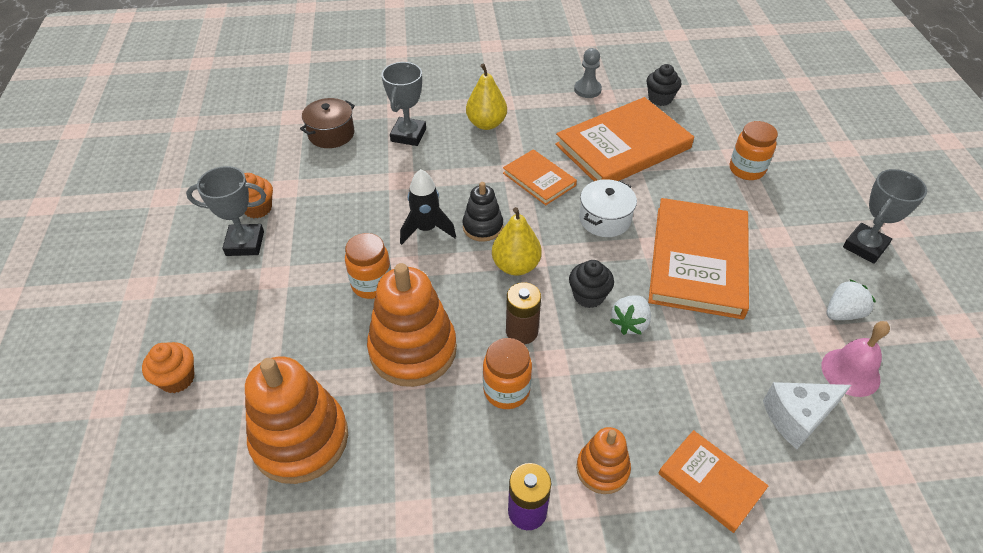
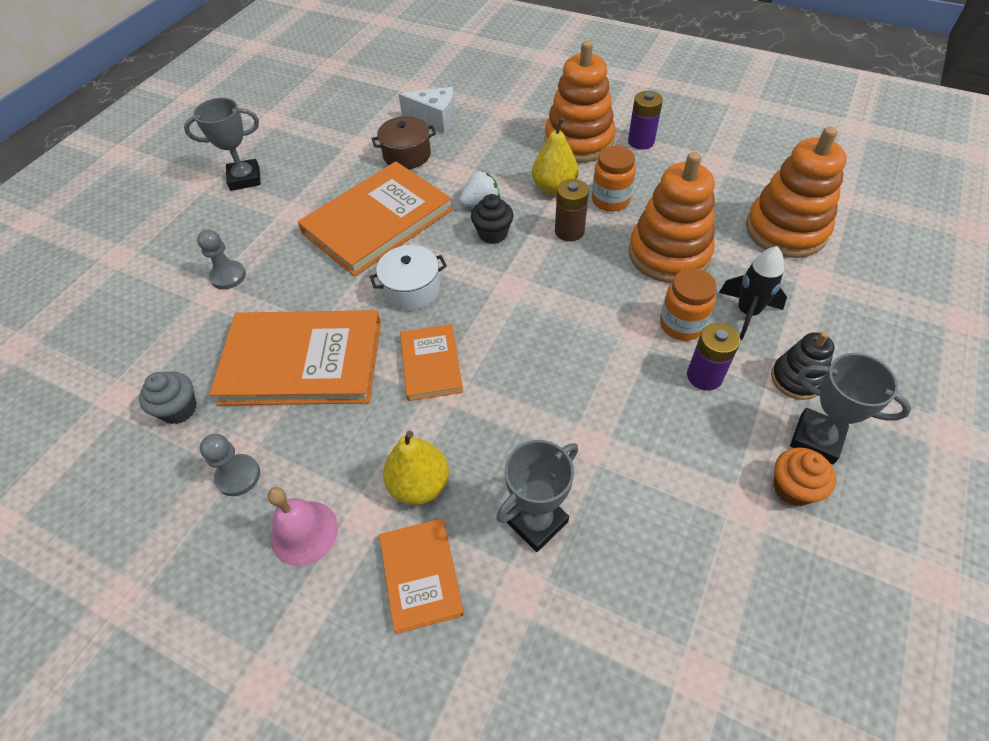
camera: 145 degrees left, 5 degrees up
(177, 379) = (896, 315): orange cupcake -> none
(331, 134) = (649, 589): brown pot -> brown pot (407, 155)
(338, 252) = (704, 376): none -> purple battery
(426, 229) = (595, 360): black rocket -> black rocket (747, 313)
(482, 227) = (534, 335): black stacking toy -> black stacking toy (796, 379)
(516, 266) = (532, 283): yellow pear -> yellow pear (554, 188)
(602, 469) = (578, 141): orange stacking toy -> orange stacking toy, size x1.86
(660, 98) = (179, 409): black cupcake -> grey cupcake
(711, 482) = (520, 115): orange book -> orange book (421, 575)
(746, 170) = (228, 276): orange jar -> grey pawn
(843, 313) = (328, 151): white strawberry -> none
(850, 372) = (372, 125): pink bell -> pink bell (304, 532)

